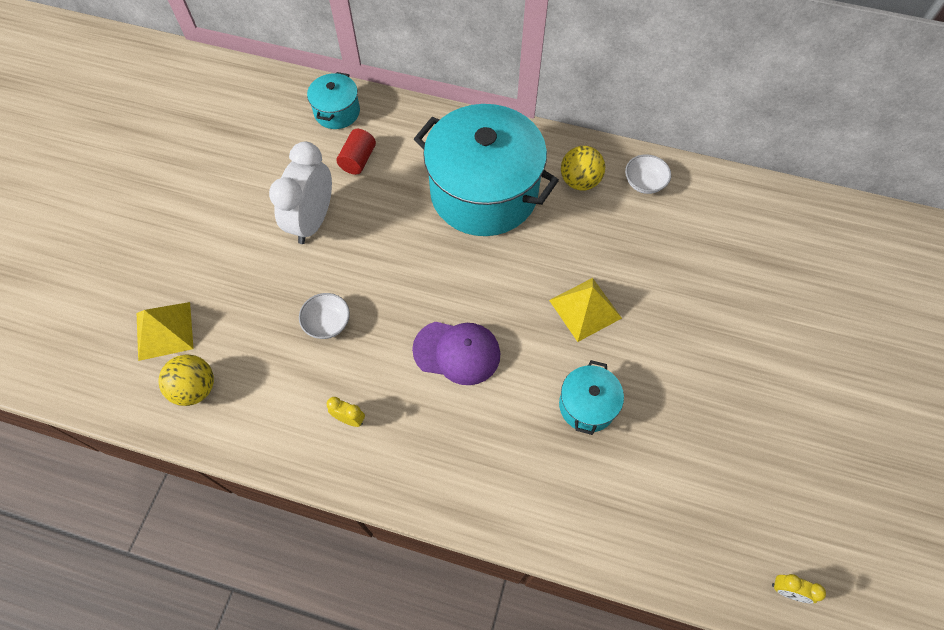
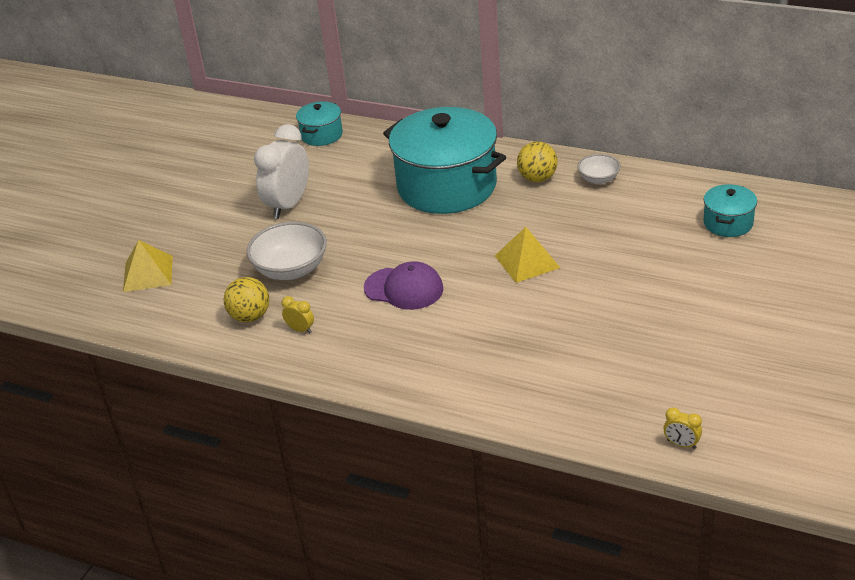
camera: 10 degrees right, 25 degrees down
(195, 388) = (169, 309): yellow ball -> yellow ball (250, 316)
(327, 323) = (291, 269): white bowl -> white bowl, size x1.77
(358, 160) = (335, 166): red cylinder -> none
(587, 405) = (517, 323): turquoise pot -> turquoise pot (728, 223)

